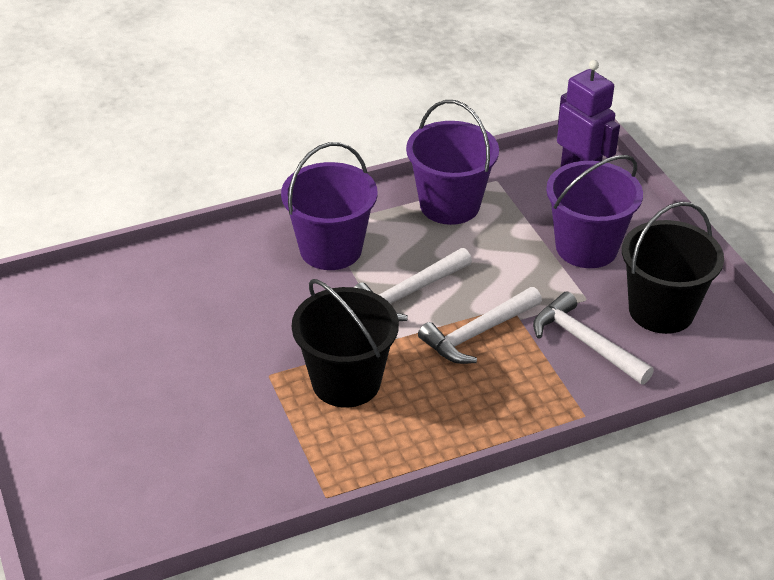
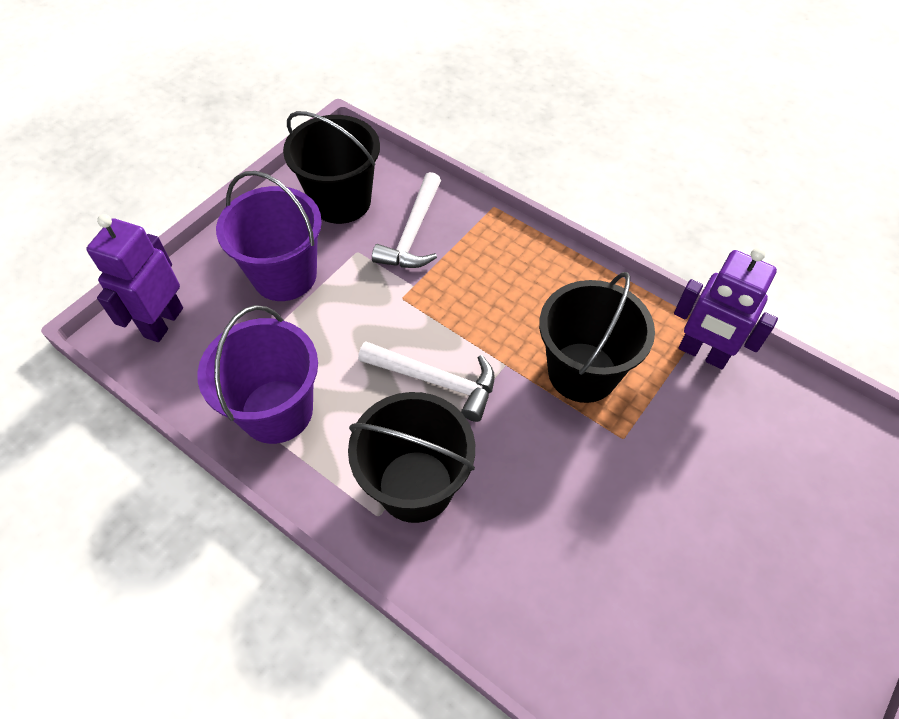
camera: 120 degrees left, 15 degrees up
(297, 473) = (702, 353): none -> purple robot
(330, 249) = (415, 486): purple bucket -> black bucket
(477, 333) = (452, 306): white hammer -> none

